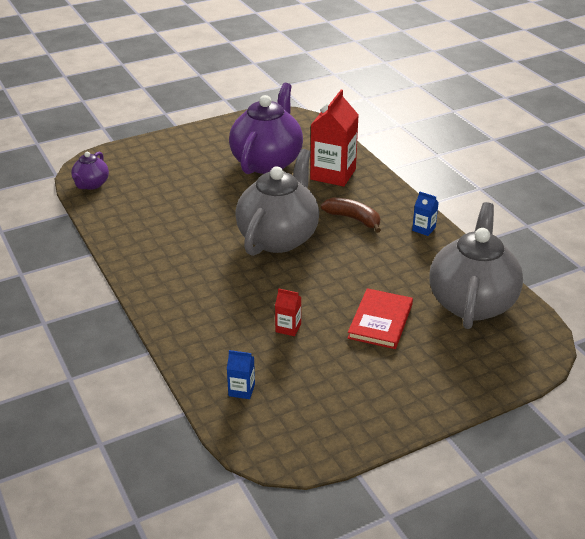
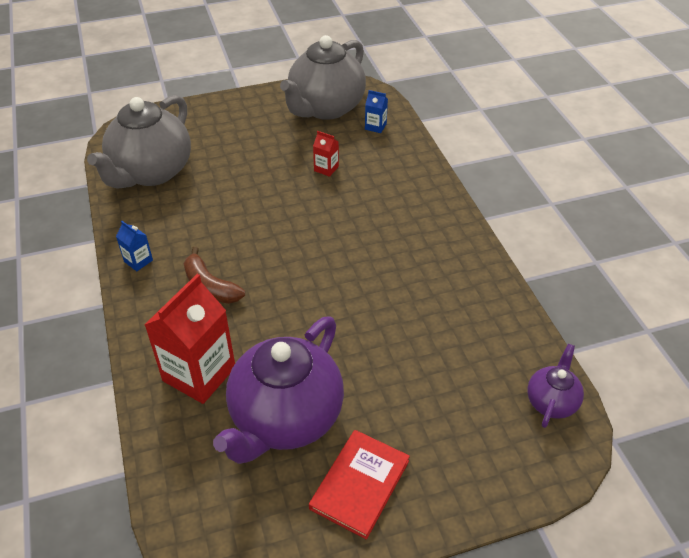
camera: 170 degrees left, 10 degrees up
(278, 238) = (308, 269): grey teapot -> grey teapot (326, 108)
(380, 321) = (242, 165): red book -> red book (359, 484)

